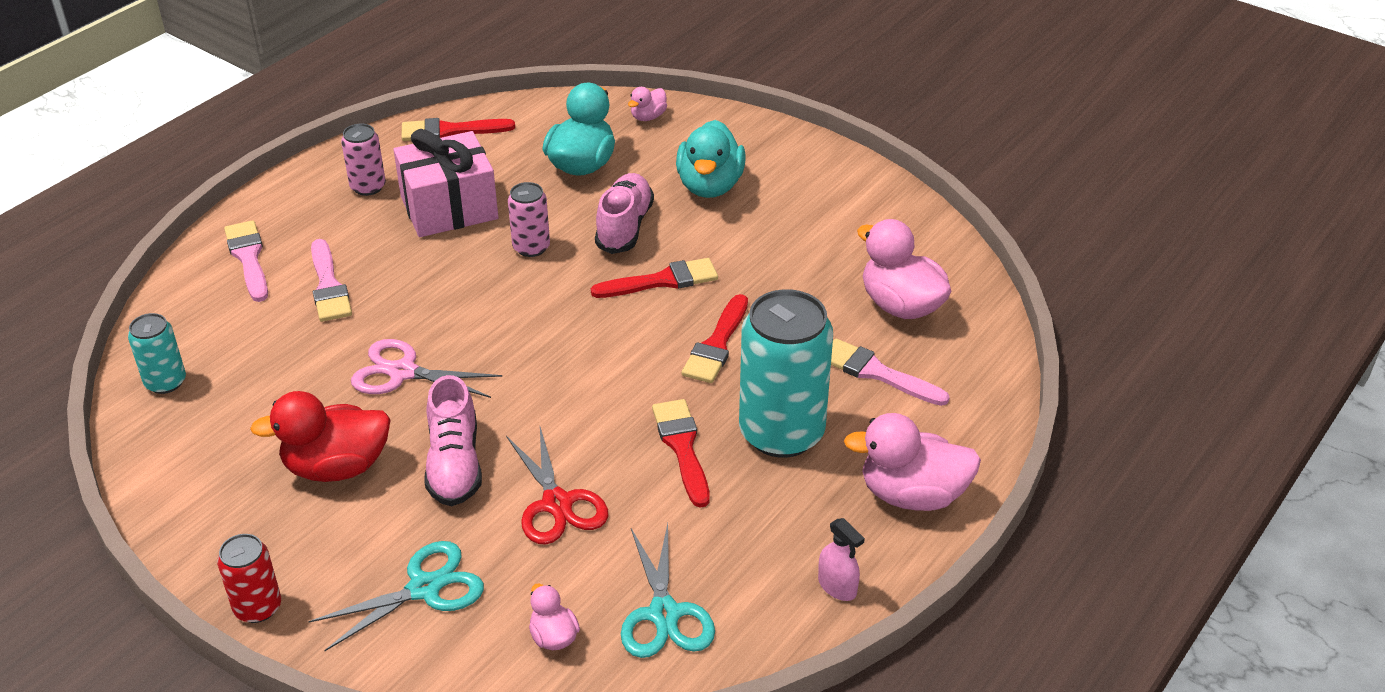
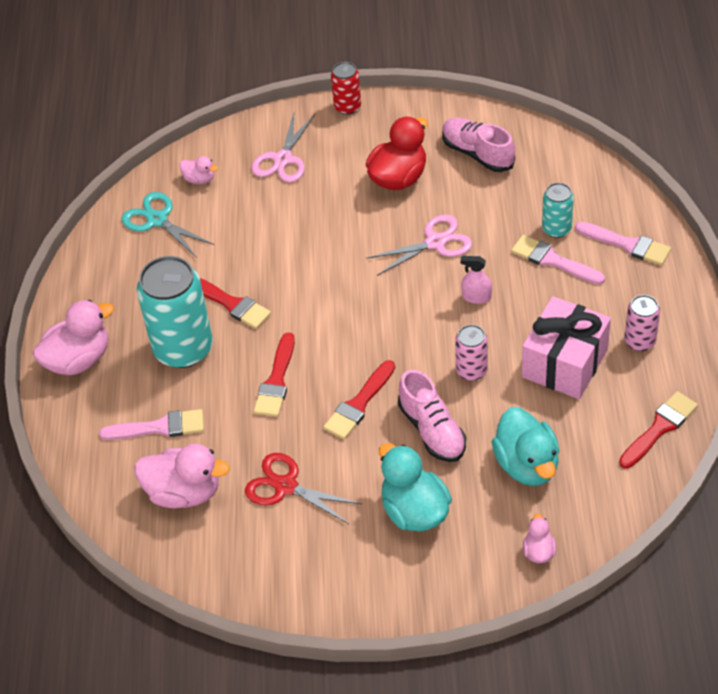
camera: 145 degrees right, 10 degrees up
(165, 382) = (549, 156): turquoise can -> turquoise can (556, 229)
(424, 588) = (283, 159): turquoise scissors -> pink scissors
(454, 464) = (341, 217): pink shoe -> pink shoe (477, 154)
(557, 503) = (265, 233): red scissors -> red scissors (286, 486)
(716, 344) = (276, 381): red brush -> red brush turned 150 degrees counterclockwise
(837, 586) = (82, 285): pink spray bottle -> pink spray bottle (476, 297)

